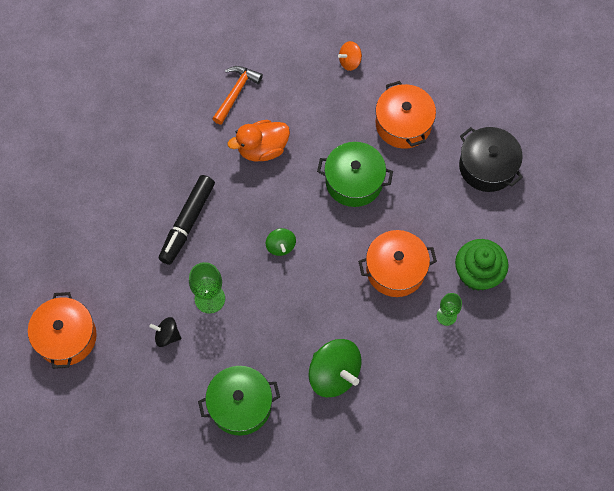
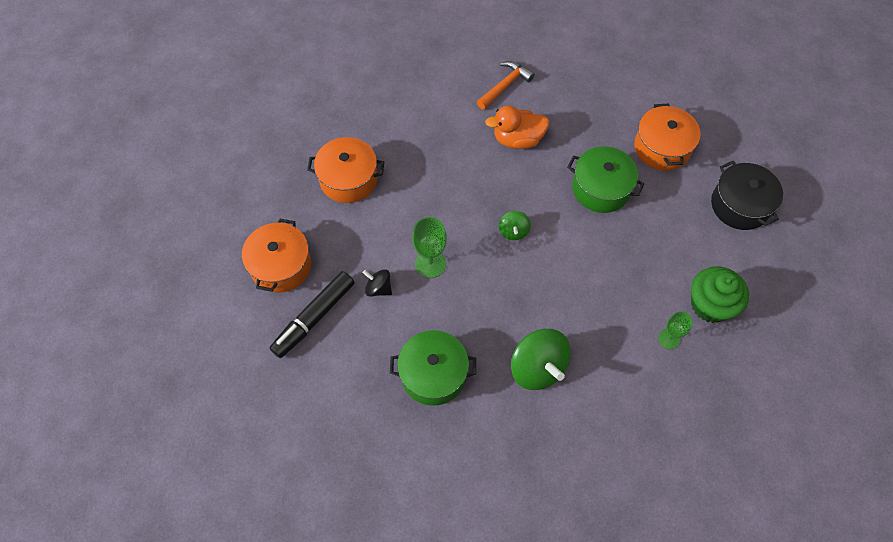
camera: 15 degrees right, 5 degrees down
(187, 223) = (427, 189): black marker -> black marker (314, 318)
(350, 62) = (621, 82): orange spinning top -> none
(395, 269) = (625, 281): orange pot -> orange pot (348, 179)

